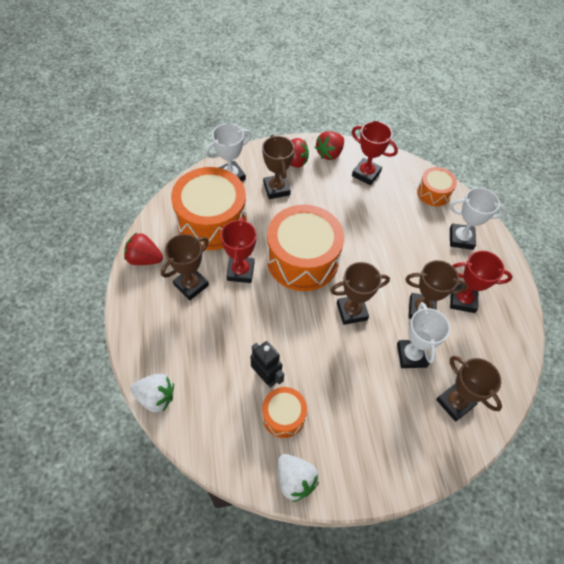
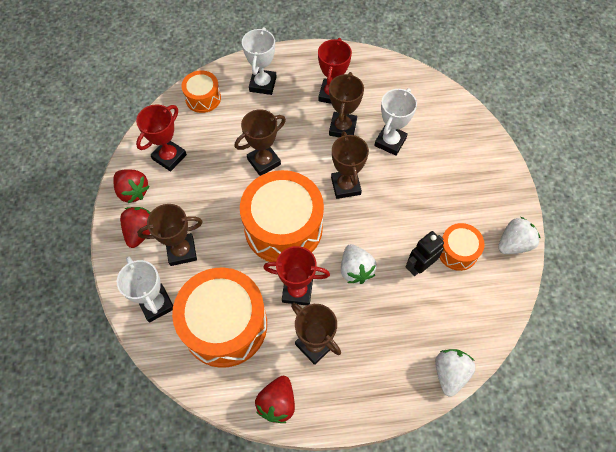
camera: 85 degrees left, 5 degrees up
(261, 318) = (355, 270): none -> white strawberry
(411, 355) = (390, 142): white trophy -> white trophy turned 60 degrees counterclockwise
(455, 402) = (432, 116): brown trophy -> brown trophy (264, 161)

